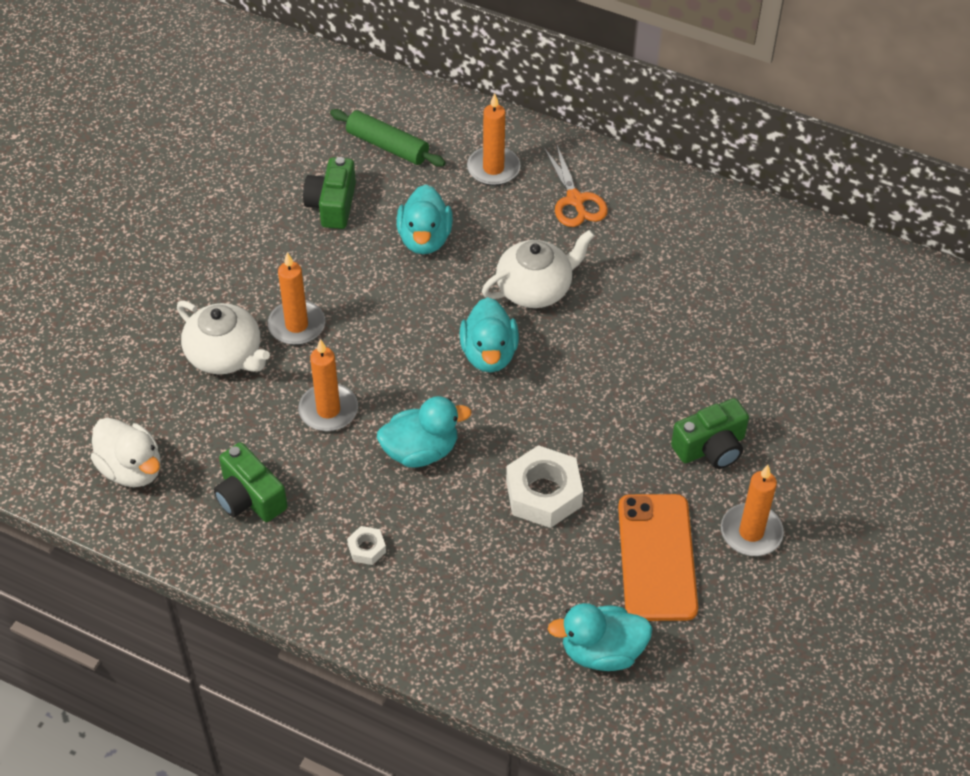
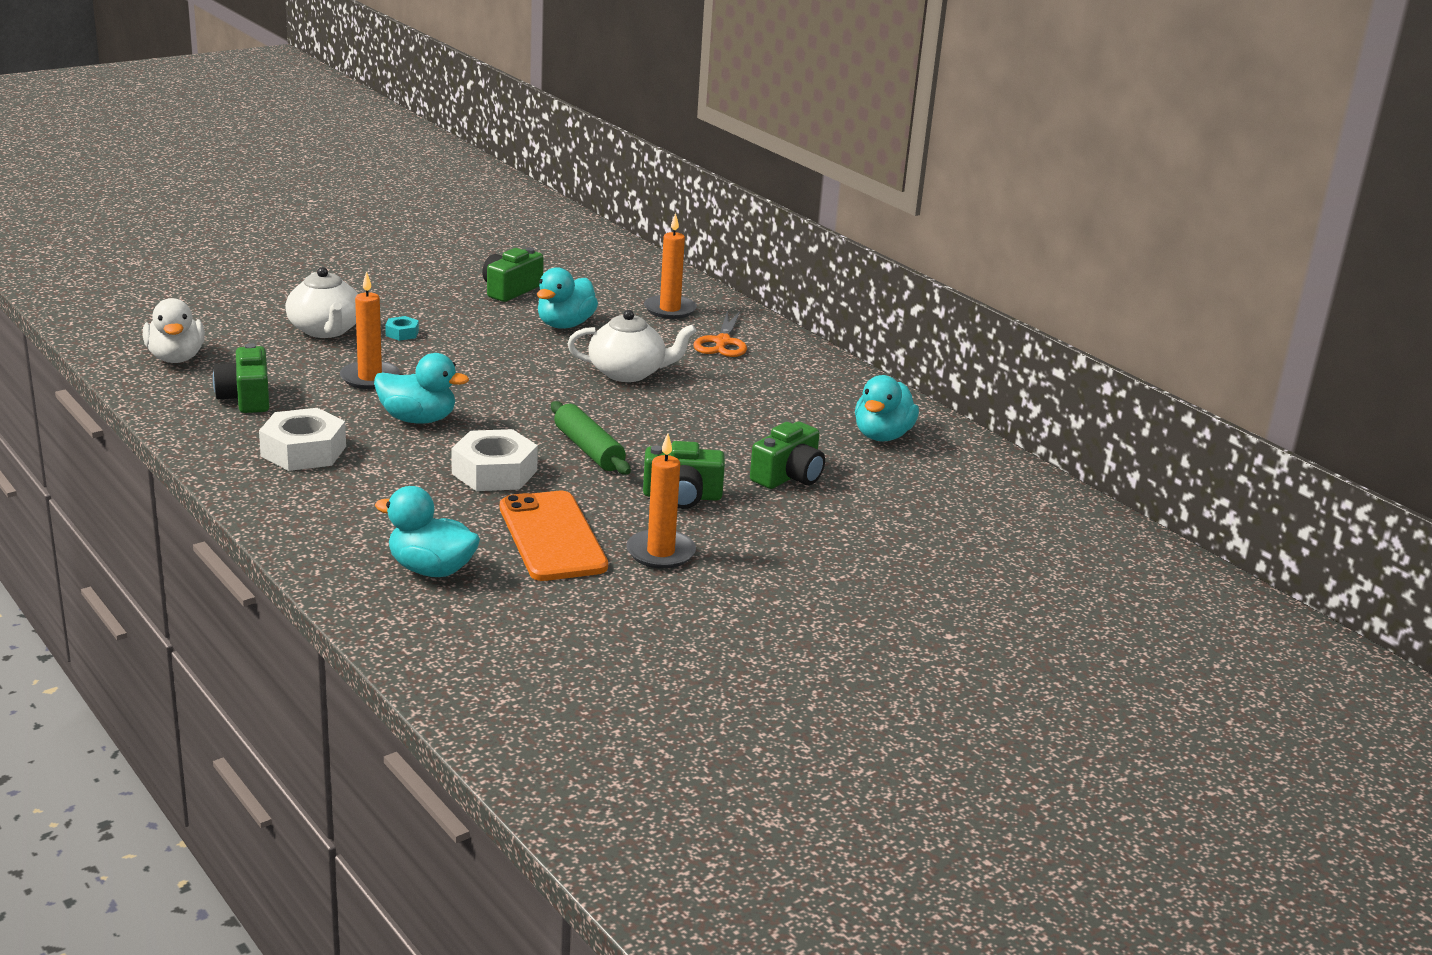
camera: 25 degrees right, 25 degrees down
(296, 325) = (402, 333): orange candle -> turquoise nut
(367, 548) = (303, 451): white nut -> white nut, size x2.11
(387, 146) = (594, 277): green rolling pin -> green rolling pin (589, 449)
(489, 354) = (543, 391): turquoise duck -> turquoise duck (882, 436)
(657, 557) = (552, 537): orange phone -> orange phone turned 45 degrees counterclockwise
(768, 375) = (788, 476): none -> green camera

